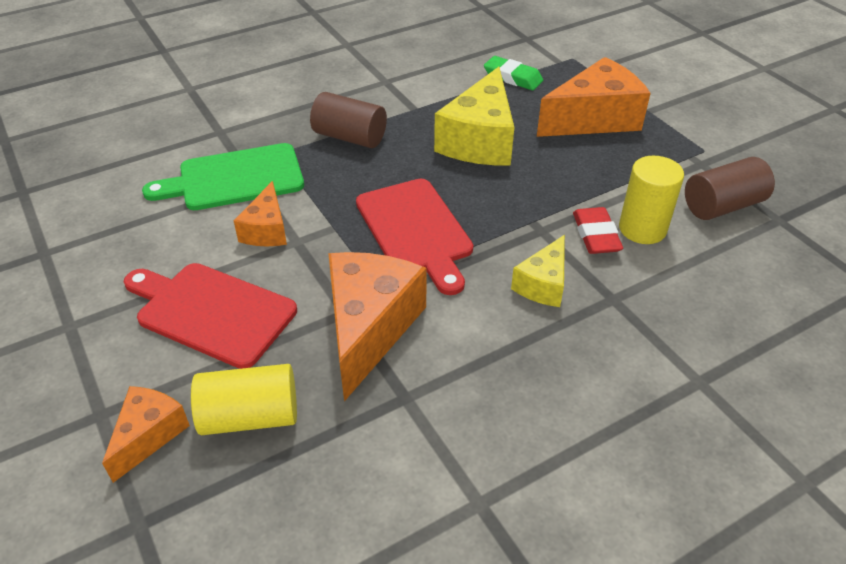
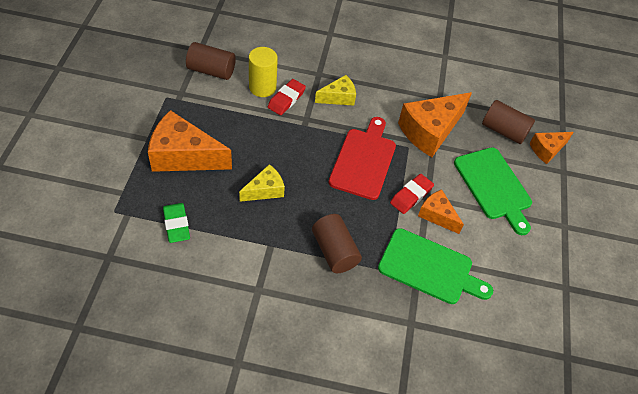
camera: 145 degrees left, 10 degrees up
(211, 312) = (494, 186): red cutting board -> green cutting board
(250, 416) = (503, 131): yellow cylinder -> brown cylinder
(266, 230) = (437, 215): orange cheese -> orange cheese turned 90 degrees counterclockwise
(318, 230) = (411, 196): none -> red eraser
(479, 140) = (265, 190): yellow cheese -> yellow cheese, size x0.55

